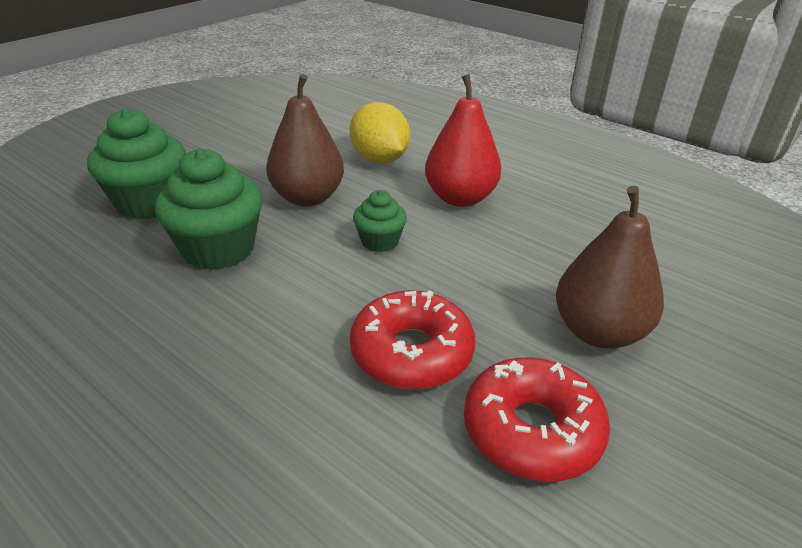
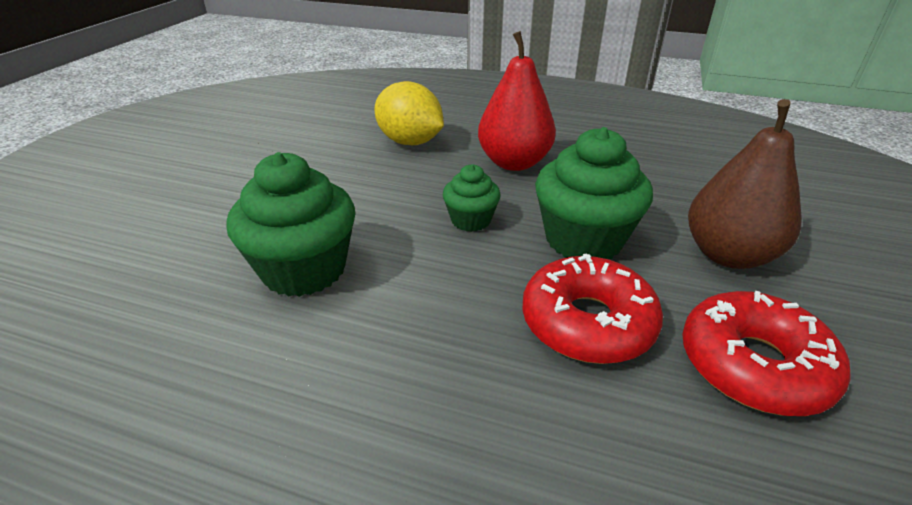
camera: 20 degrees left, 0 degrees up
(149, 202) = (183, 237): green cupcake -> green cupcake (583, 239)
(307, 198) = (364, 193): brown pear -> none

